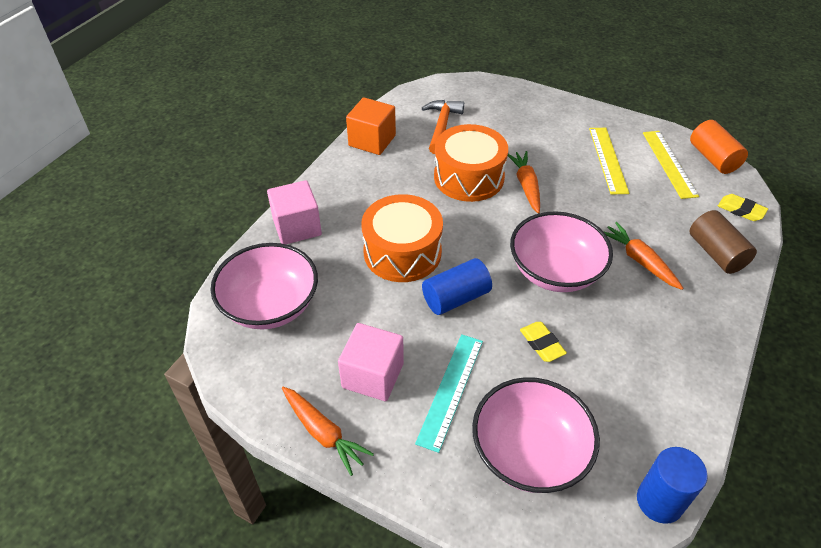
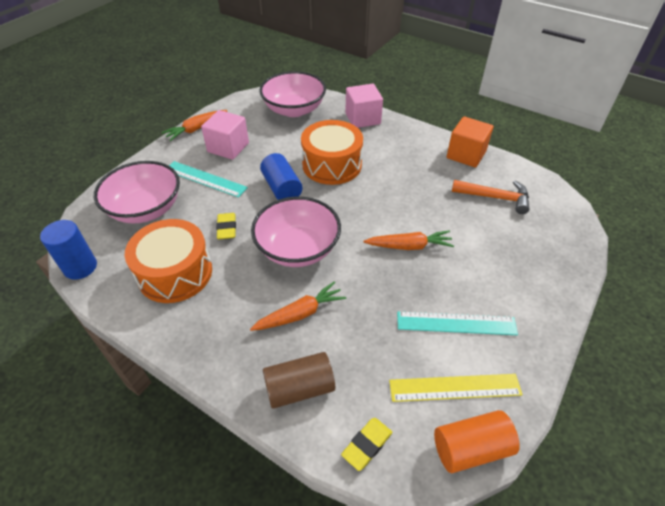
camera: 95 degrees right, 0 degrees up
(469, 177) = (420, 208): orange drum -> orange drum (175, 273)
(542, 344) = (226, 228): yellow eraser -> yellow eraser turned 75 degrees counterclockwise
(608, 160) = (456, 323): yellow ruler -> turquoise ruler

